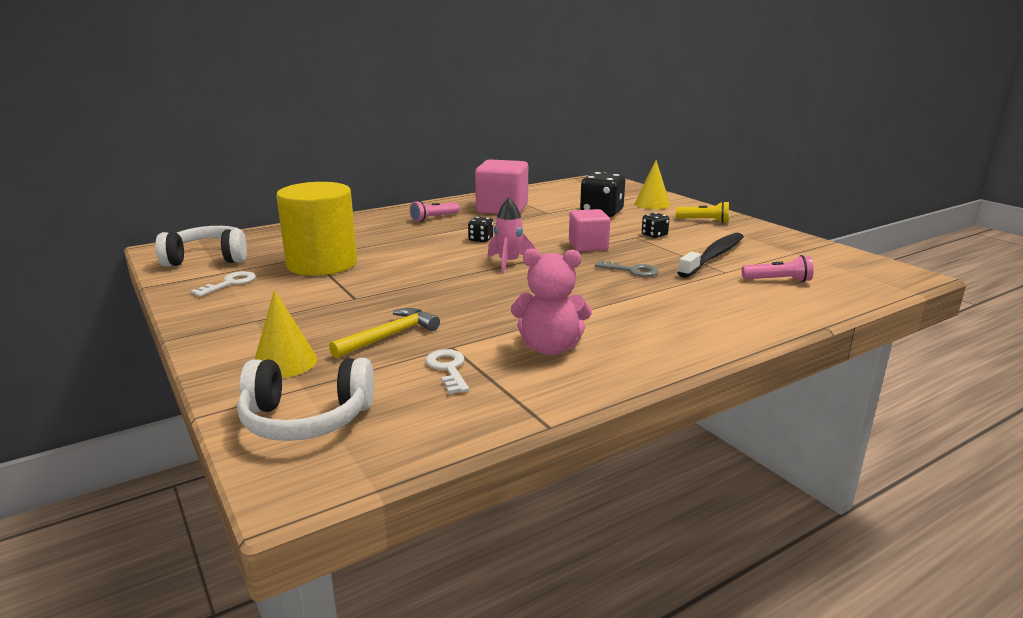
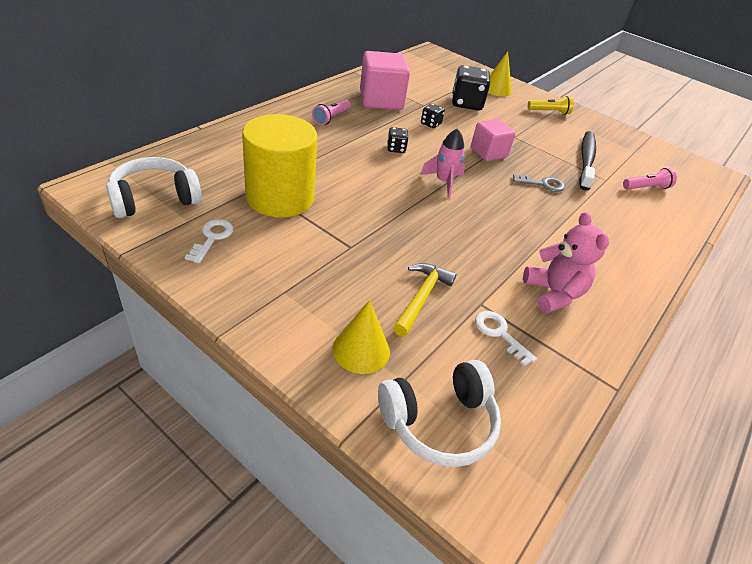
camera: 25 degrees left, 20 degrees up
(550, 348) = (553, 294): pink teddy bear -> pink teddy bear turned 90 degrees counterclockwise
(654, 235) = (527, 134): black dice -> black dice (430, 124)

